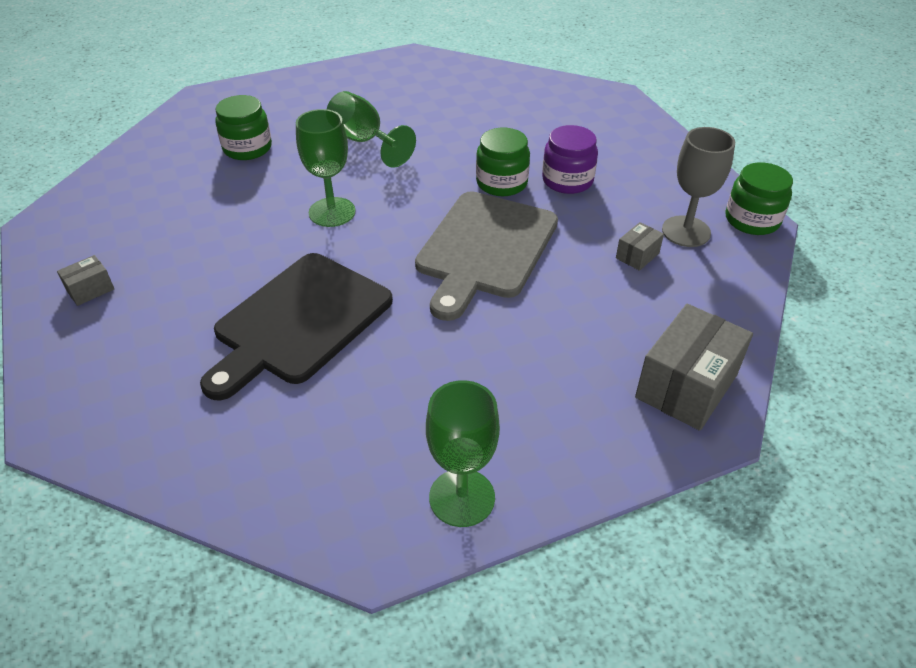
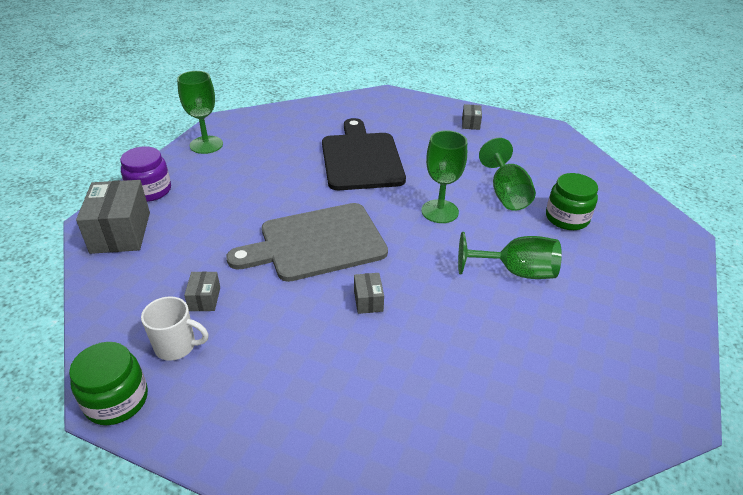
camera: 135 degrees right, 5 degrees down
(245, 192) = (506, 193): none -> green goblet
(485, 249) = (316, 243): grey cutting board -> grey cutting board turned 90 degrees counterclockwise
(501, 183) = (368, 300): green jar -> grey box
(567, 180) = (320, 338): purple jar -> purple jar (150, 190)
(686, 231) = (176, 346): grey goblet -> white mug

